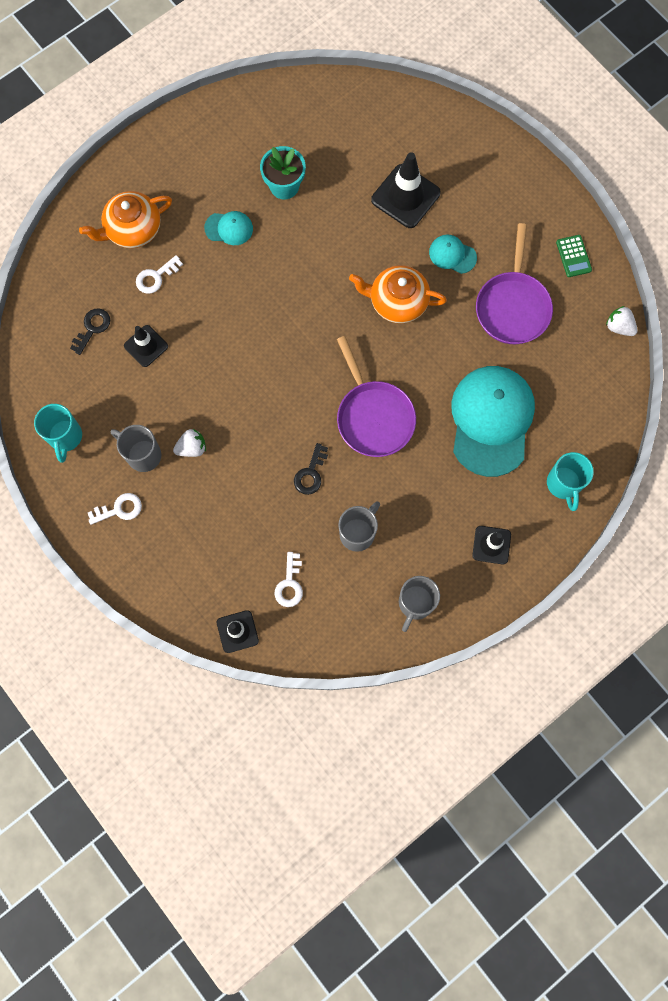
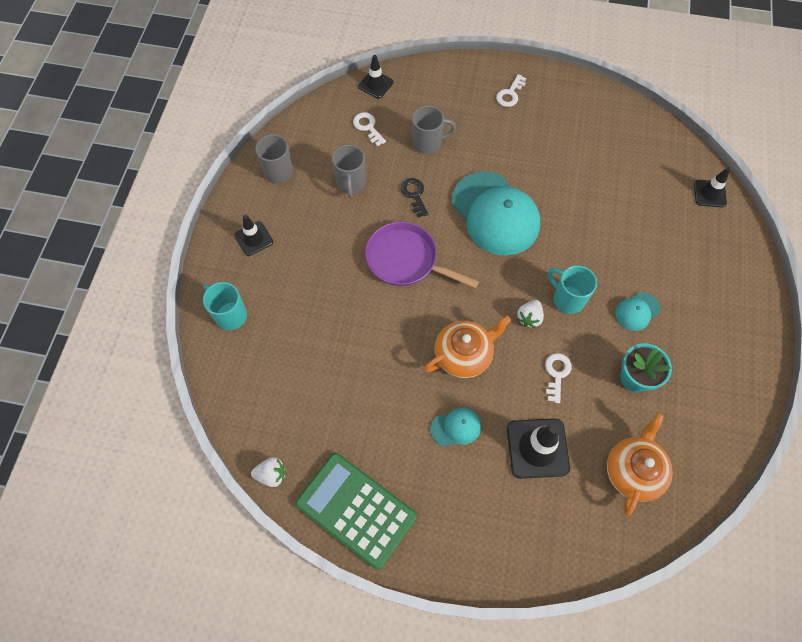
camera: 140 degrees right, 10 degrees down
(65, 437) = (585, 106): turquoise mug -> turquoise mug (567, 299)
(92, 328) = (645, 176): black key -> none
(132, 229) = (698, 257): orange teapot -> orange teapot (633, 470)
(143, 455) = (529, 130): grey mug -> grey mug (428, 143)
(146, 346) = (600, 191): black traffic cone -> black traffic cone (710, 193)
(156, 277) = (645, 238): white key -> white key (556, 374)
(192, 448) = (504, 155): white strawberry -> white strawberry (529, 318)
(491, 420) = (319, 320): turquoise cap -> turquoise cap (495, 214)
(512, 306) = (372, 422): purple pan -> none
(573, 256) = (356, 510): green calculator -> green calculator, size x2.37

